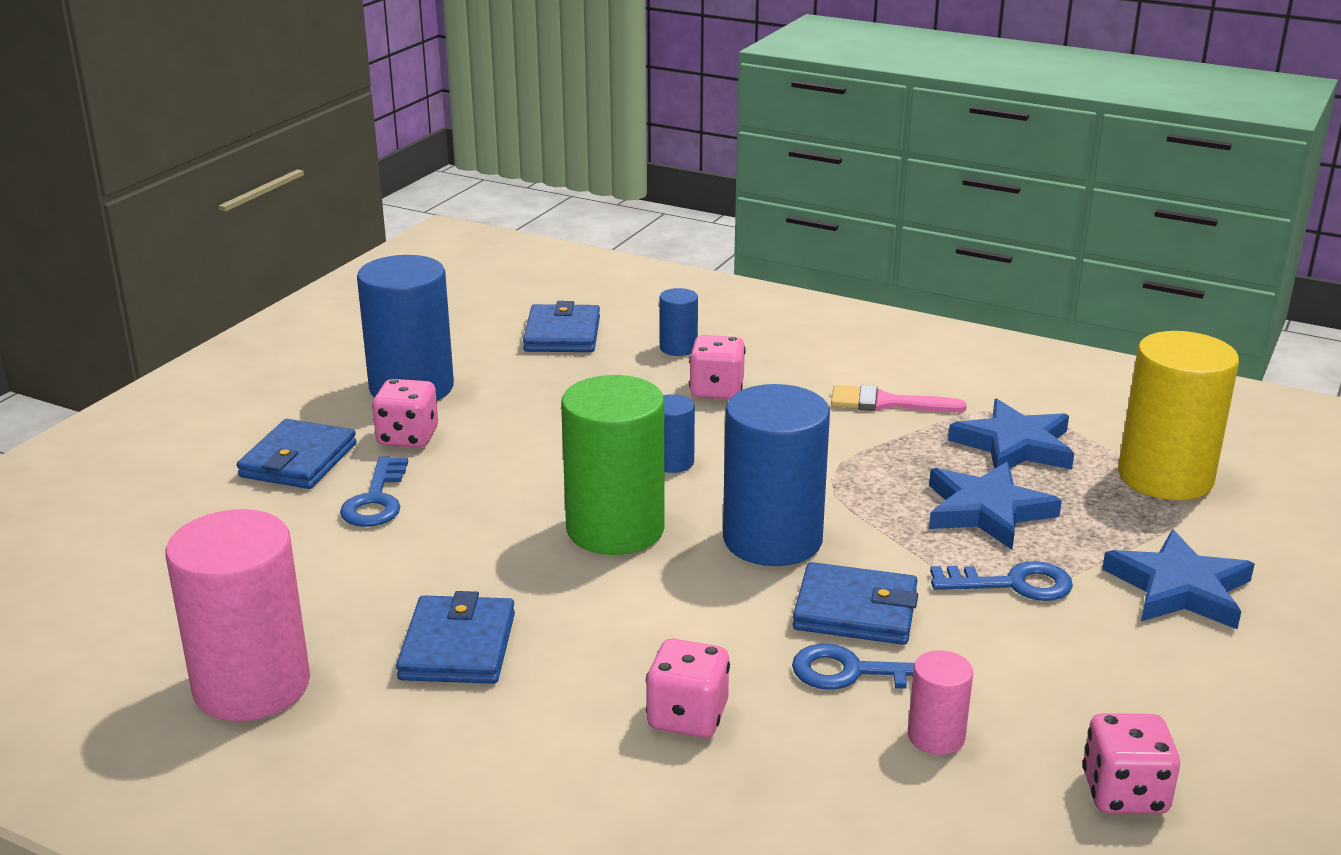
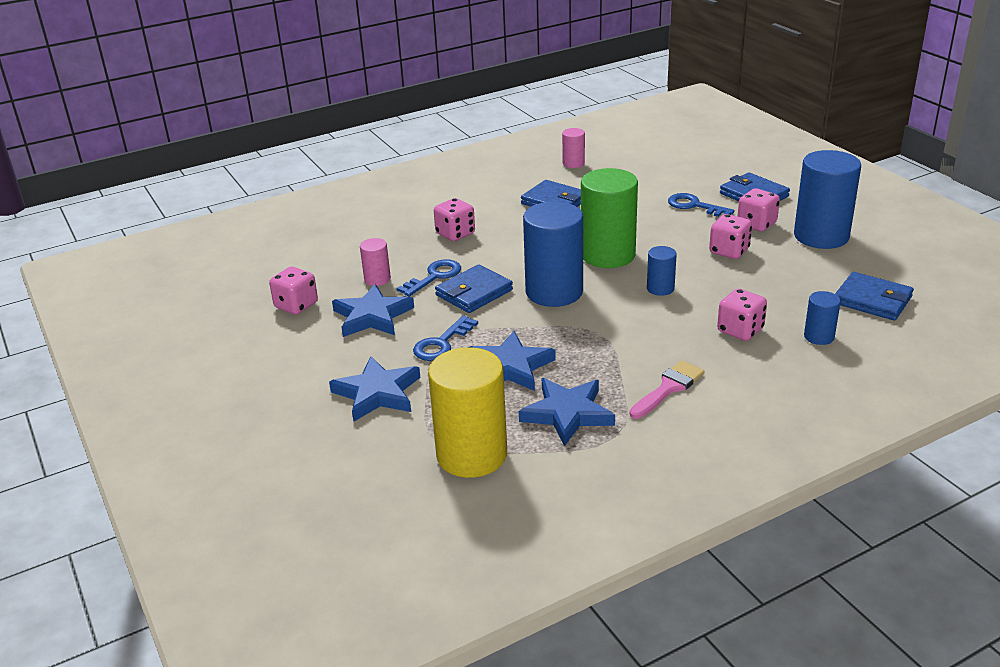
camera: 125 degrees right, 5 degrees up
(252, 686) = (573, 163): pink cylinder -> pink cylinder, size x0.48
(514, 439) = (729, 251): none -> pink dice
(1038, 684) = (372, 316): none -> blue star

